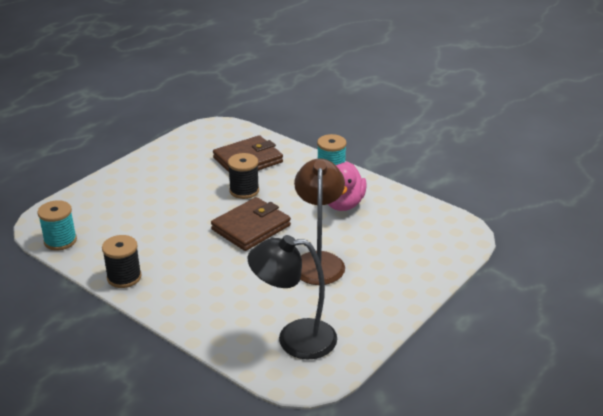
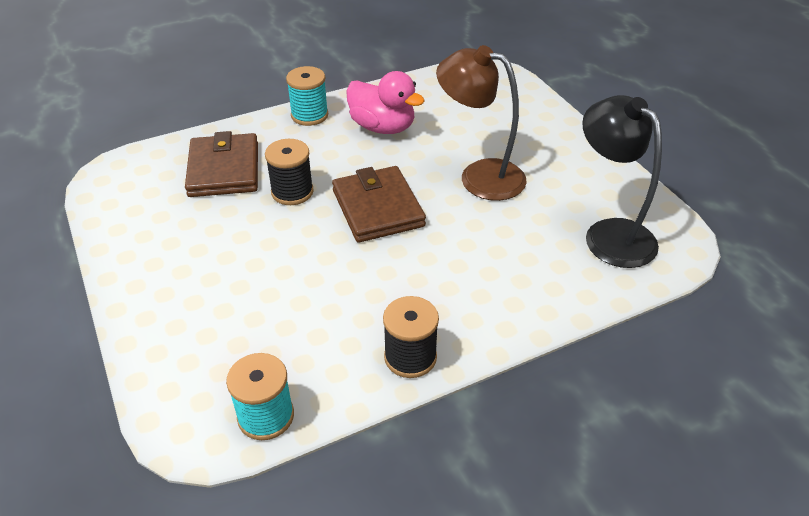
camera: 65 degrees left, 10 degrees up
(294, 339) = (609, 234): black lamp -> black lamp turned 120 degrees clockwise

